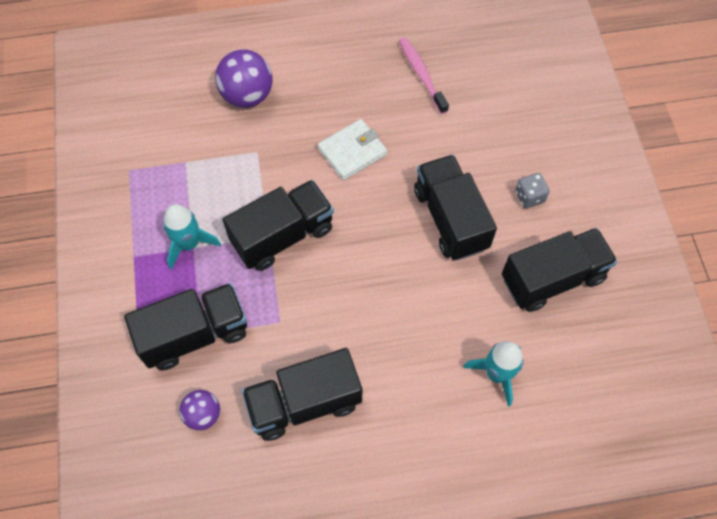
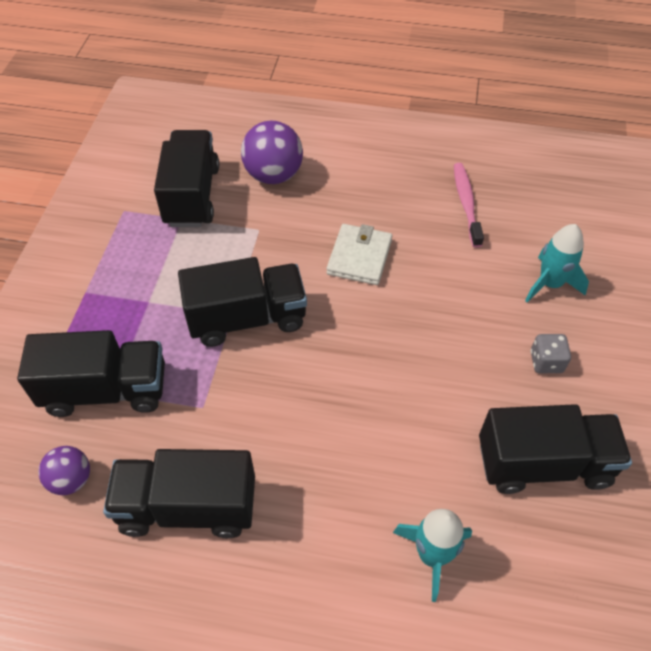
camera: 20 degrees right, 10 degrees down
(189, 244) = (146, 297): turquoise rocket -> turquoise rocket (550, 284)
(352, 151) = (359, 257): white wallet -> white wallet turned 60 degrees counterclockwise
(450, 219) = (442, 357): black truck -> black truck (192, 196)

